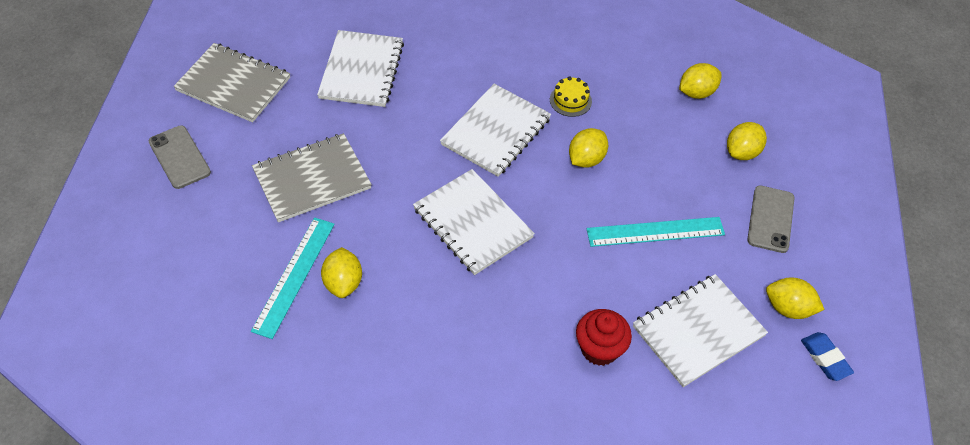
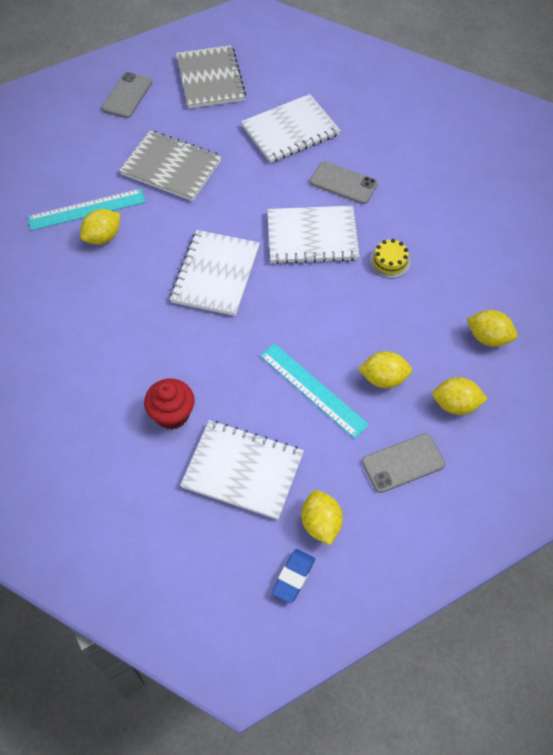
camera: 55 degrees right, 5 degrees up
(458, 75) = (343, 183): none -> grey phone
(586, 159) = (341, 305): yellow lemon -> yellow lemon (383, 379)

